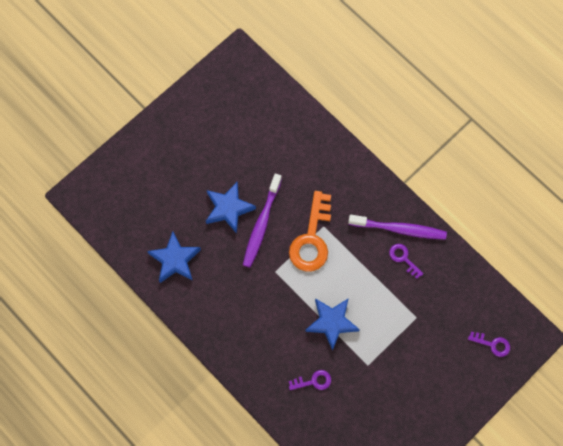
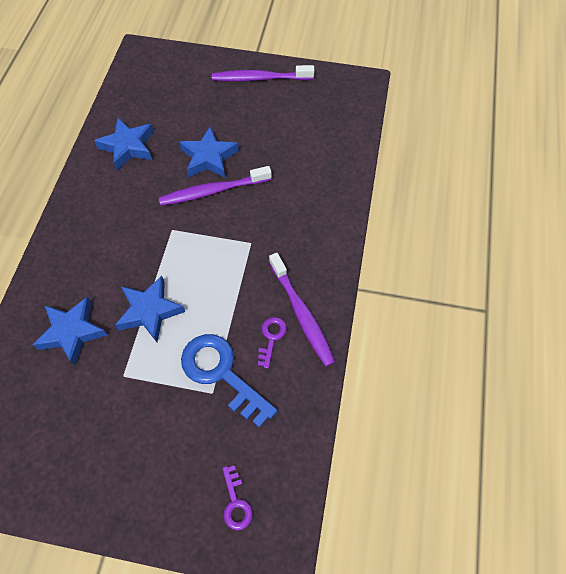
camera: 55 degrees right, 10 degrees down
(177, 124) = (260, 78): none -> purple toothbrush
(311, 239) = (229, 240): orange key -> none
(313, 381) = (72, 332): purple key -> blue star
(407, 304) = (221, 373): none -> blue key

